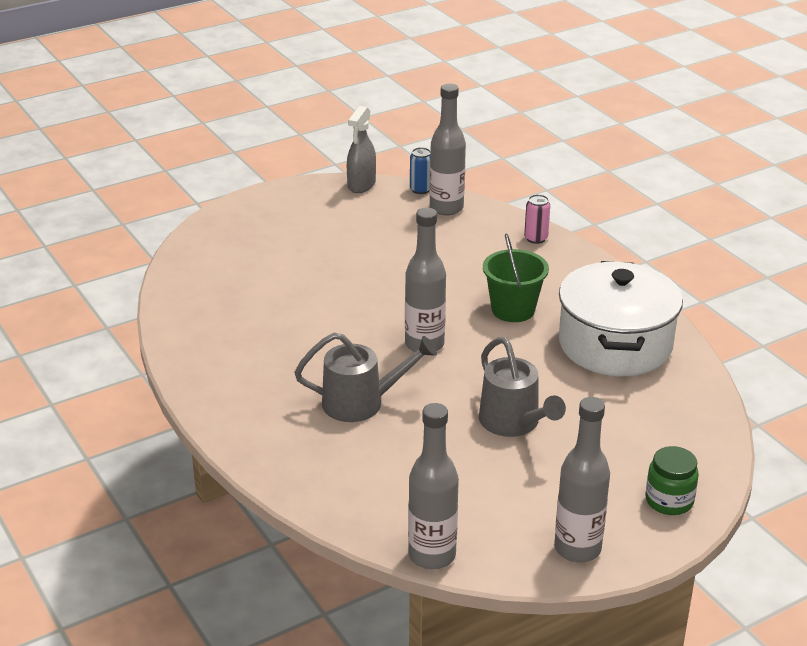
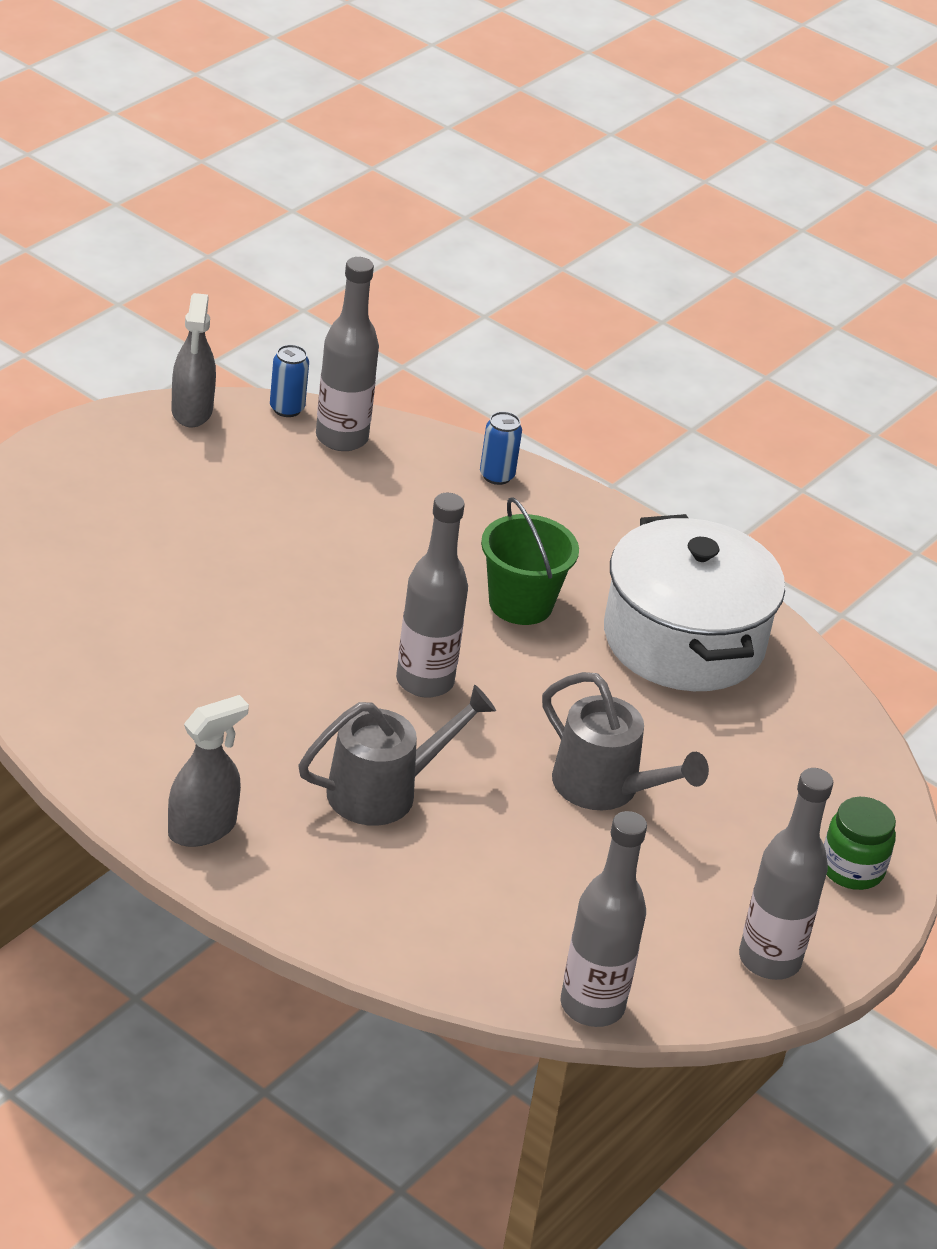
camera: 25 degrees left, 5 degrees up
(232, 406) = (202, 828): none -> grey spray bottle
(536, 238) = (497, 476): pink can -> blue can

